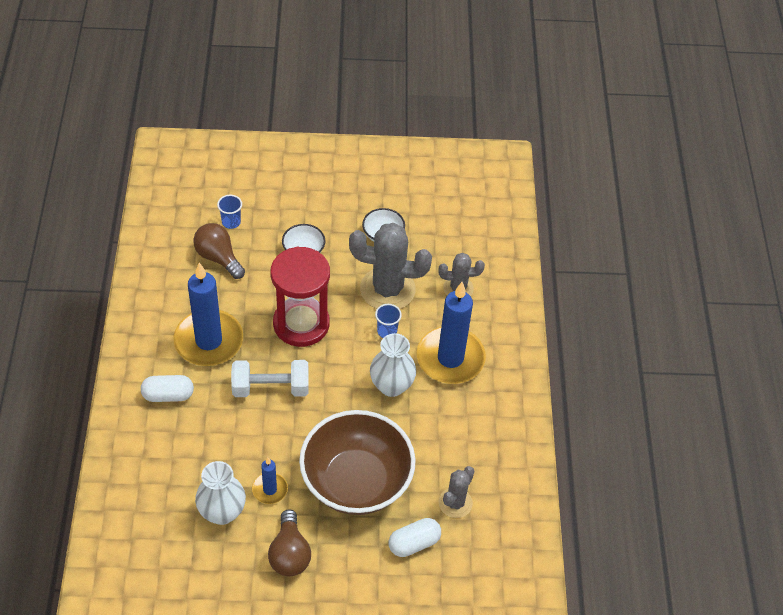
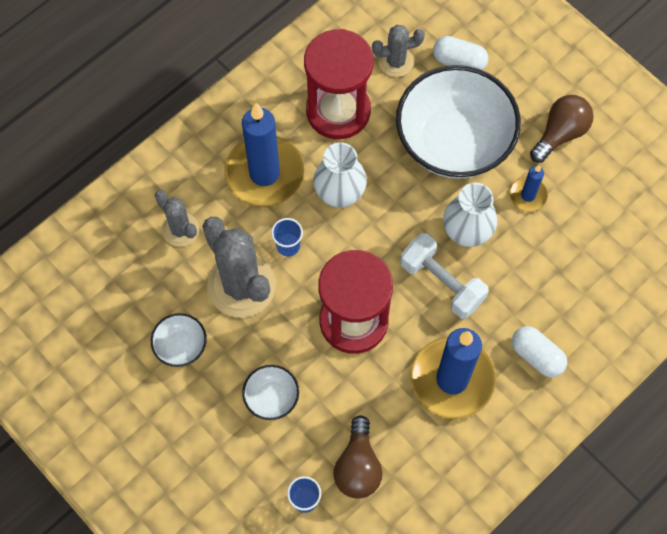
camera: 130 degrees left, 15 degrees up
(222, 512) = (583, 210): white vase -> white vase (466, 232)
(356, 482) = (453, 142): brown bowl -> white bowl
(453, 435) = (338, 111): none -> red hourglass

